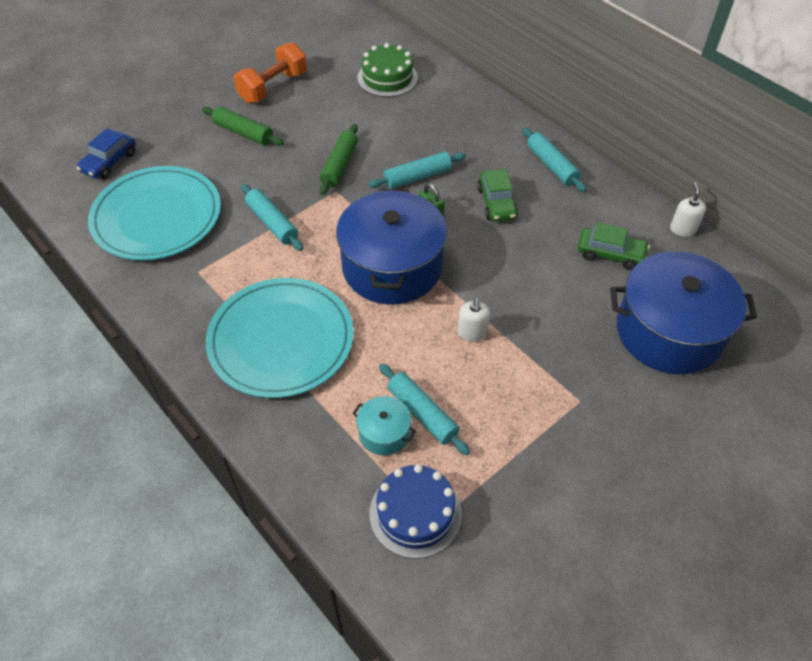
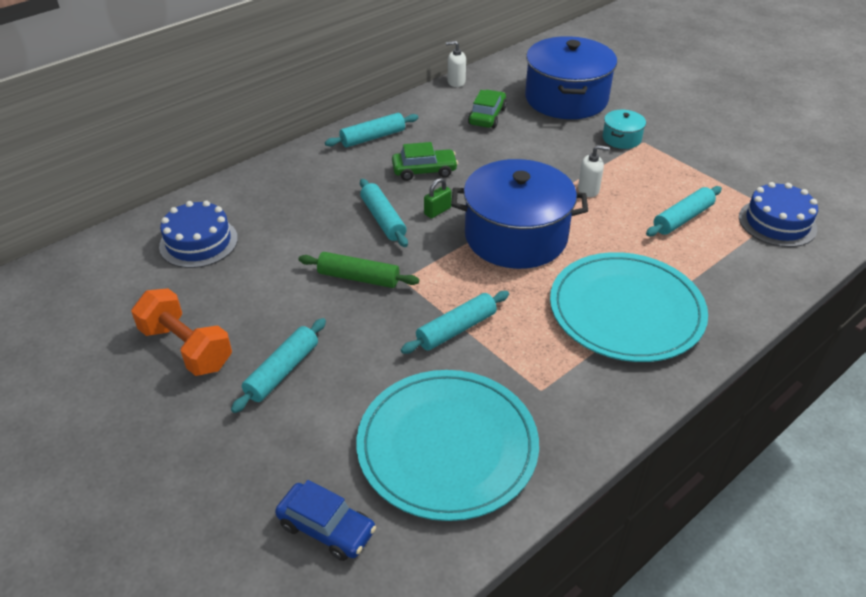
camera: 90 degrees left, 10 degrees down
(243, 133) = (282, 371): green rolling pin -> turquoise rolling pin
(384, 433) = (710, 239): turquoise pot -> turquoise pot (621, 138)
(387, 78) = (198, 242): green cake -> blue cake

